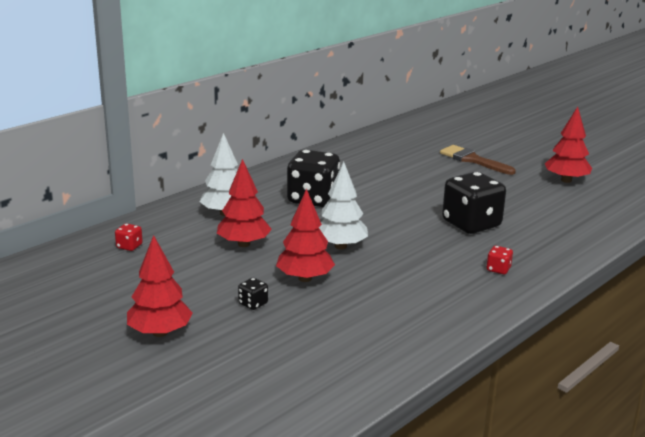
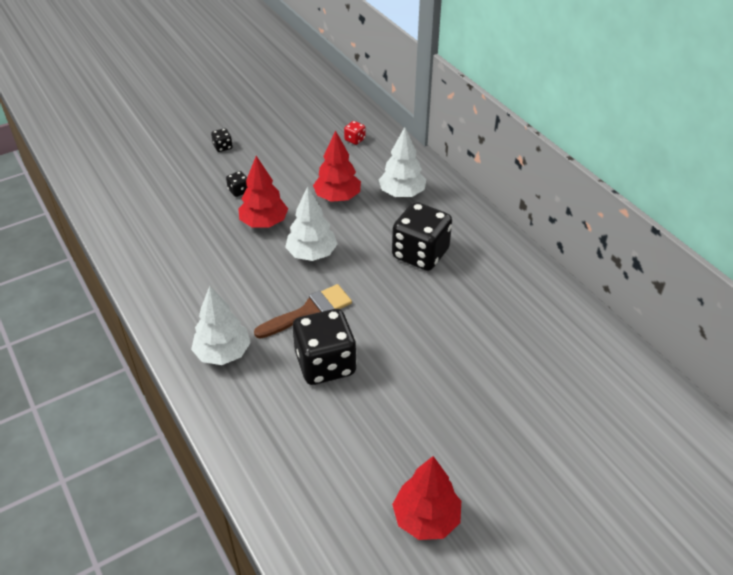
camera: 105 degrees right, 20 degrees up
(160, 332) = (223, 147): red tree -> black dice
(472, 160) = (514, 429): brown brush -> brown brush (309, 311)
(498, 269) = (223, 353): red dice -> white tree

